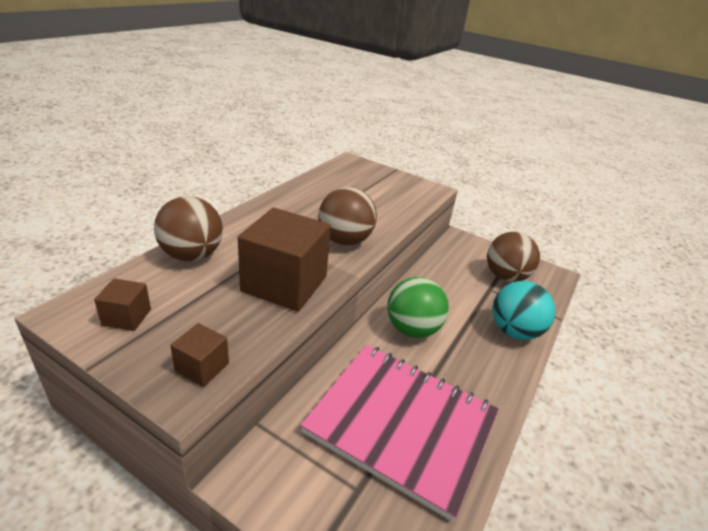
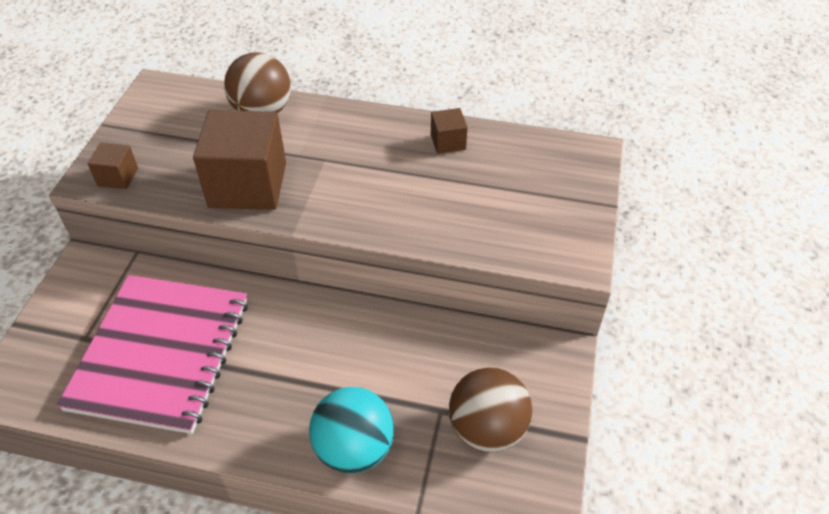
camera: 75 degrees right, 15 degrees up
(127, 317) = (161, 115): brown cube -> brown cube (448, 142)
(345, 240) = (357, 205): brown ball -> none
(412, 329) = (306, 335): green ball -> none

